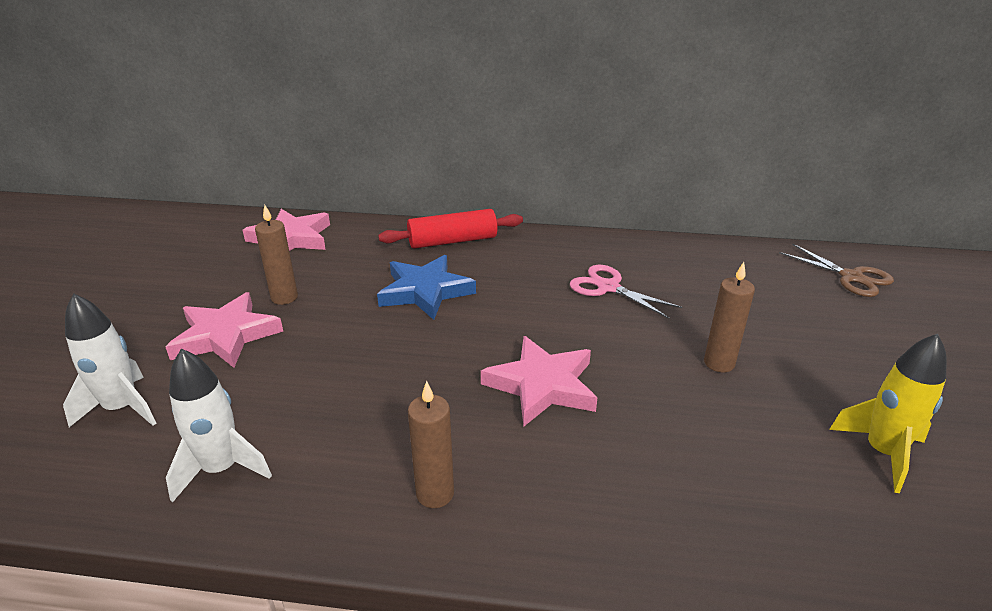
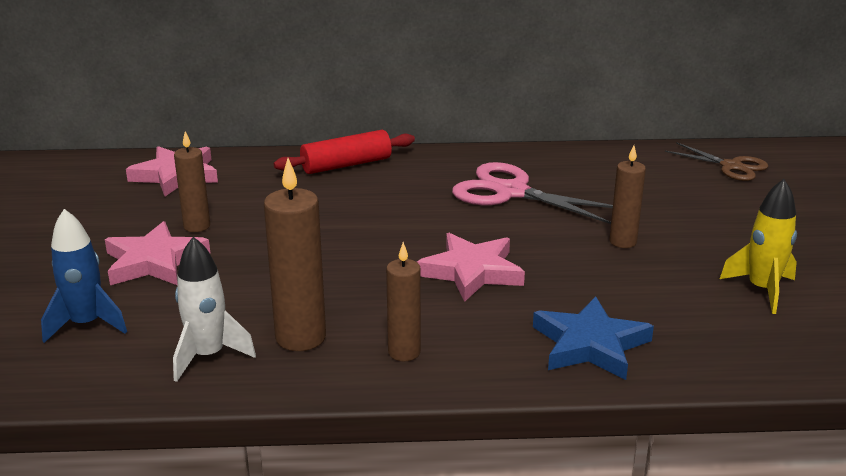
camera: 10 degrees left, 5 degrees down
(122, 408) = (87, 324): white rocket -> blue rocket
(329, 455) = (300, 337): none -> brown candle
(425, 291) = (336, 210): blue star -> blue star (590, 345)
(608, 287) = (511, 192): pink scissors -> pink scissors, size x1.59

